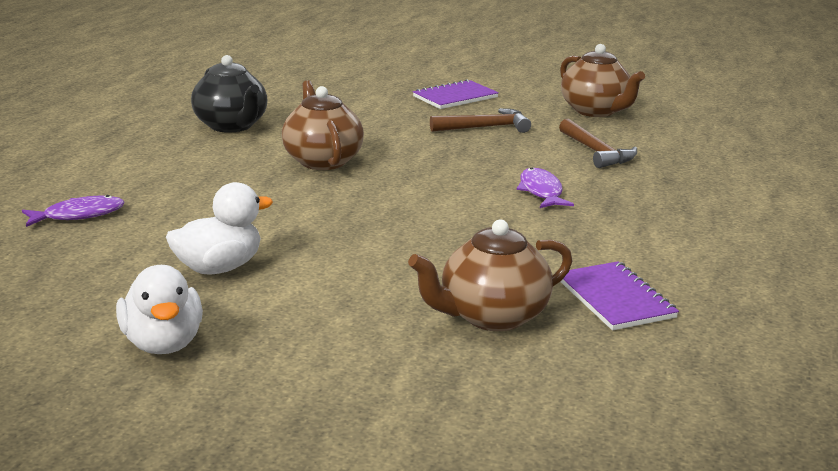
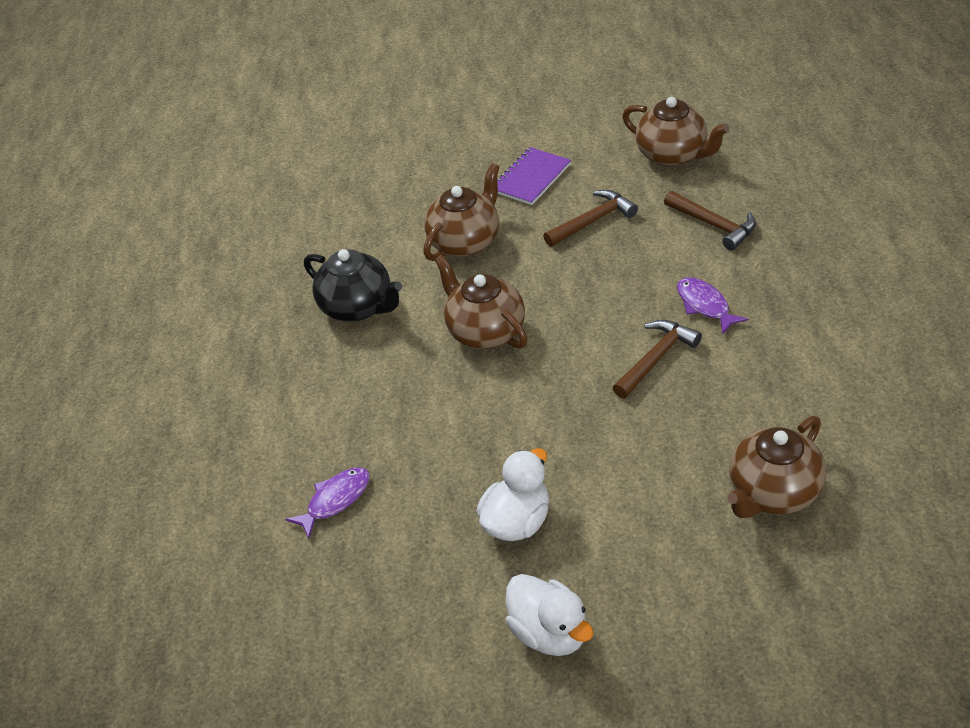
camera: 15 degrees left, 20 degrees up
(362, 115) = (466, 242): none -> brown teapot
(461, 209) = (656, 358): none -> brown hammer
(615, 298) = (849, 431): purple notebook -> none

